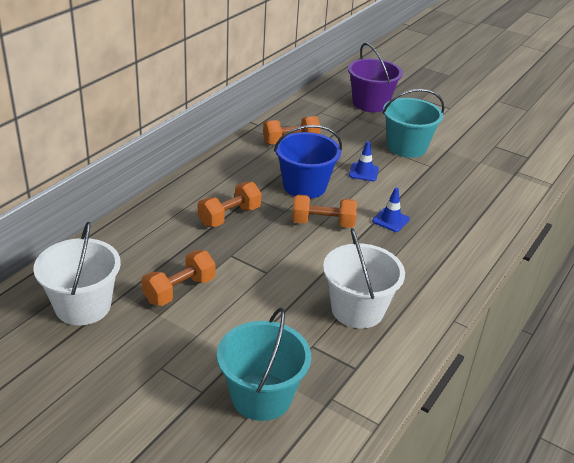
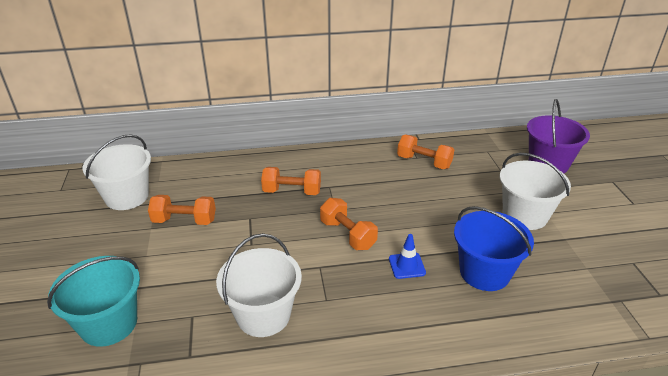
camera: 50 degrees right, 0 degrees up
(304, 186) = (379, 200): blue bucket -> blue bucket (484, 272)
(363, 172) = (447, 215): blue traffic cone -> none
(406, 147) = (525, 215): turquoise bucket -> white bucket

